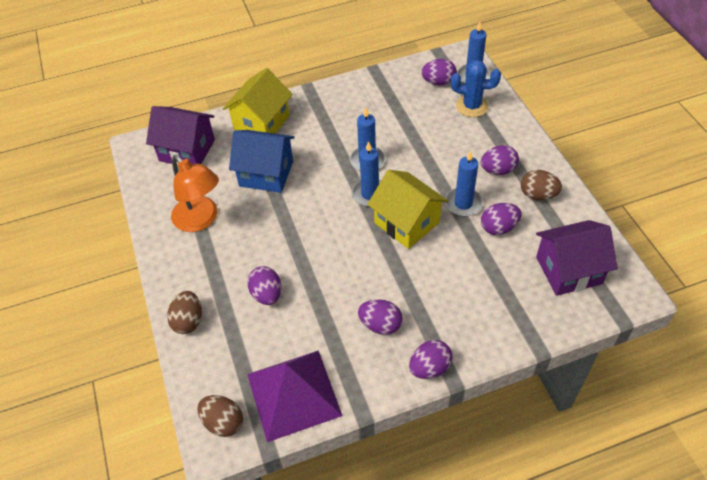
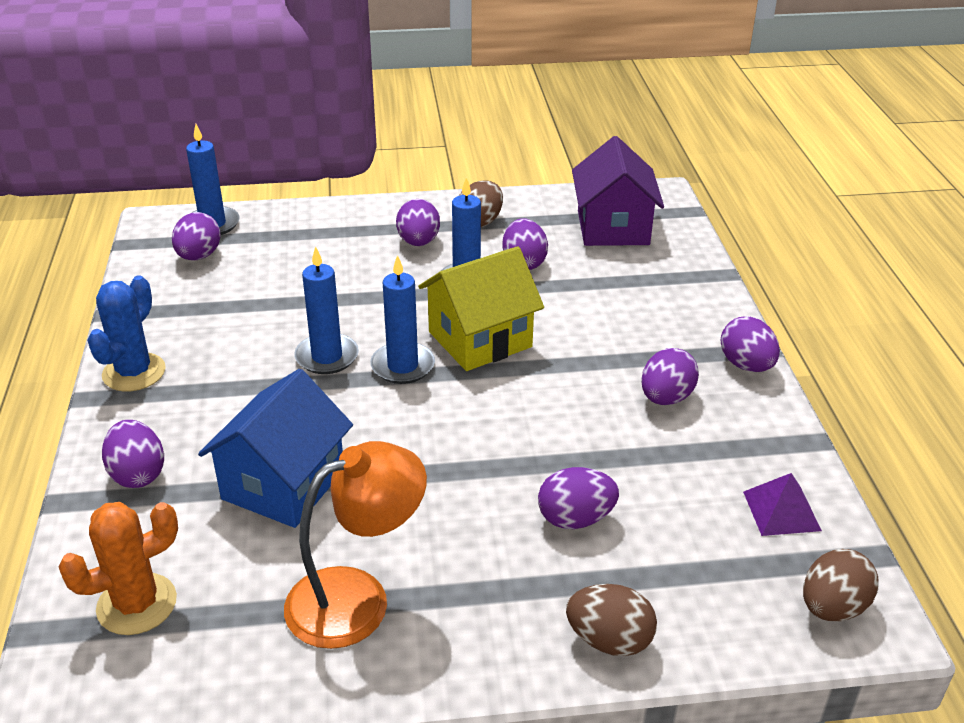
camera: 80 degrees left, 15 degrees down
(187, 150) = (137, 604): purple house -> orange cactus
(261, 122) = (138, 474): yellow house -> purple egg
(294, 394) = (781, 510): purple pyramid -> purple pyramid, size x0.47
(472, 106) = (276, 237): blue cactus -> blue cactus (134, 372)

